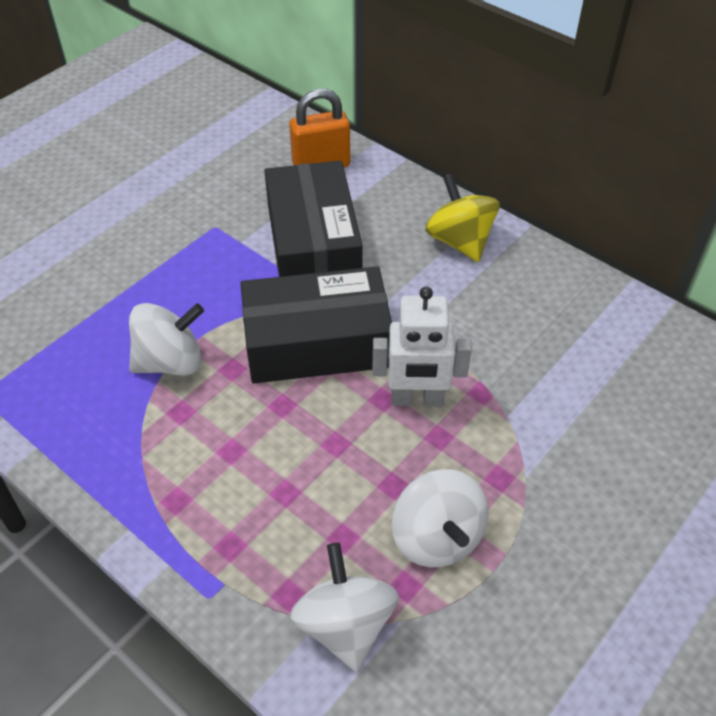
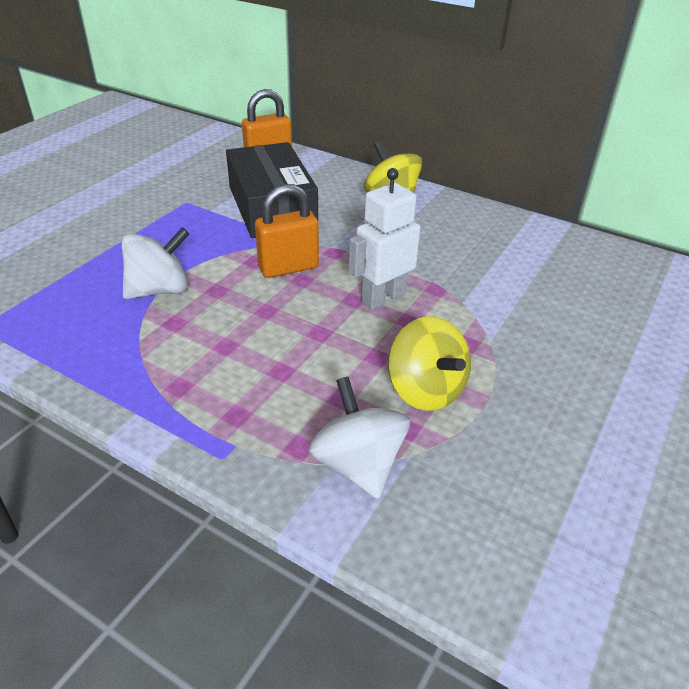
camera: 10 degrees left, 10 degrees down
(317, 342) = (288, 268): black box -> orange padlock
(417, 399) = (383, 297): white robot -> white robot turned 150 degrees clockwise
(437, 537) = (425, 390): white spinning top -> yellow spinning top

